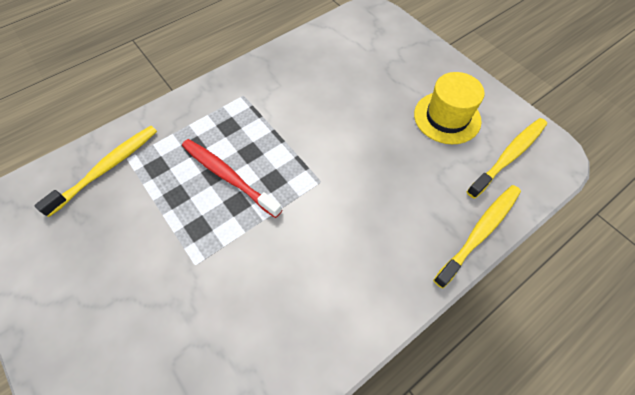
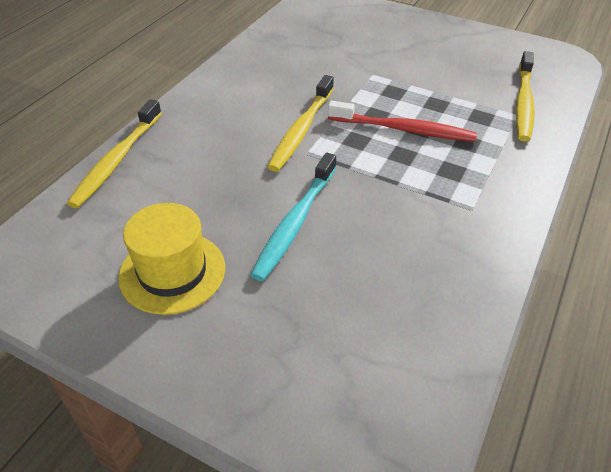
camera: 155 degrees right, 15 degrees down
(358, 124) = (295, 222): none -> turquoise toothbrush
(508, 156) = (77, 246): yellow toothbrush -> yellow toothbrush (302, 129)

